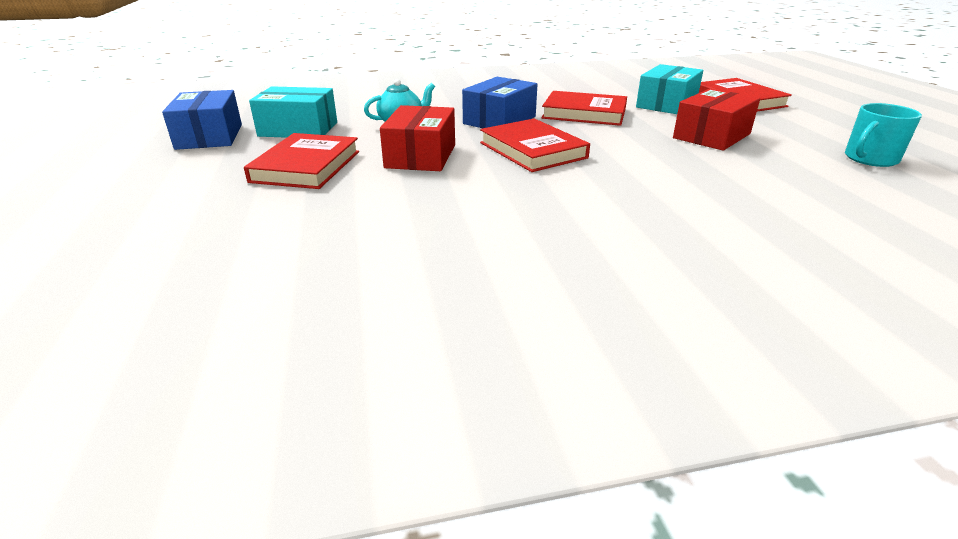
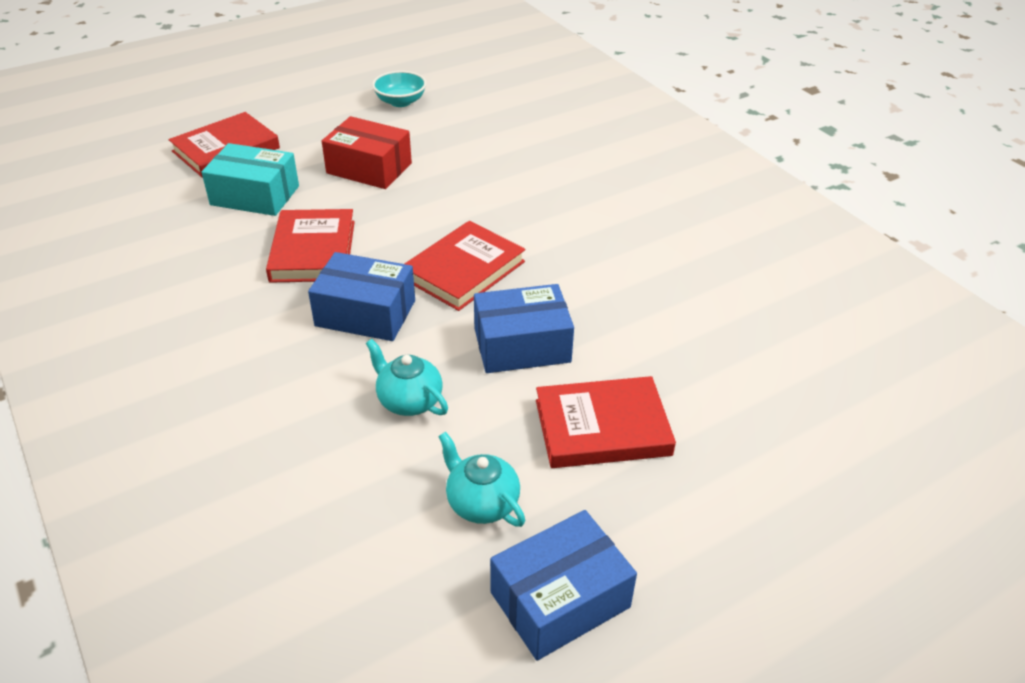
camera: 110 degrees left, 10 degrees up
(298, 129) = (481, 503): turquoise box -> turquoise teapot
(420, 156) = (522, 345): red box -> blue box
(870, 159) = (400, 102): turquoise mug -> turquoise bowl

